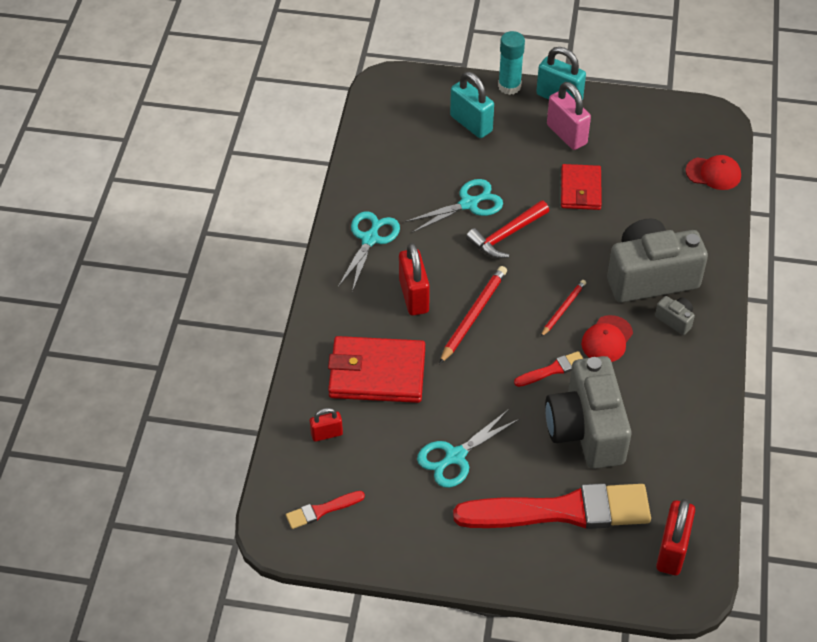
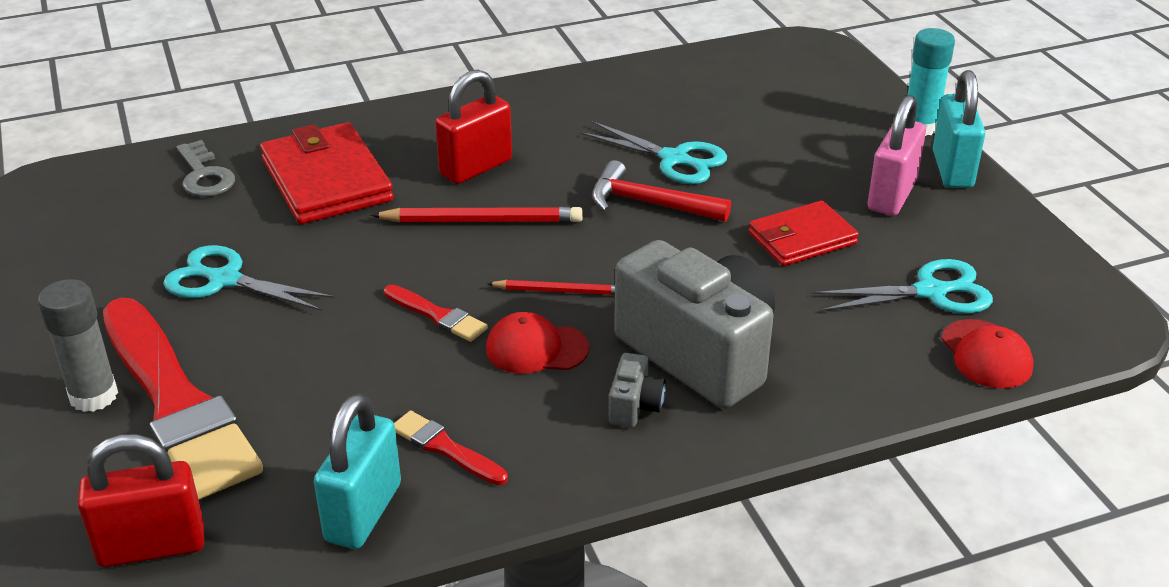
camera: 60 degrees right, 15 degrees down
(322, 510) = (81, 208): red brush -> red brush (445, 448)
(326, 434) = (205, 175): red padlock -> grey key
(370, 239) = (542, 110): turquoise scissors -> turquoise scissors (931, 292)
(471, 124) = (816, 119): turquoise padlock -> turquoise padlock (363, 512)
(532, 548) = (93, 396): none -> grey glue stick
(586, 430) = (345, 381): grey camera -> none

